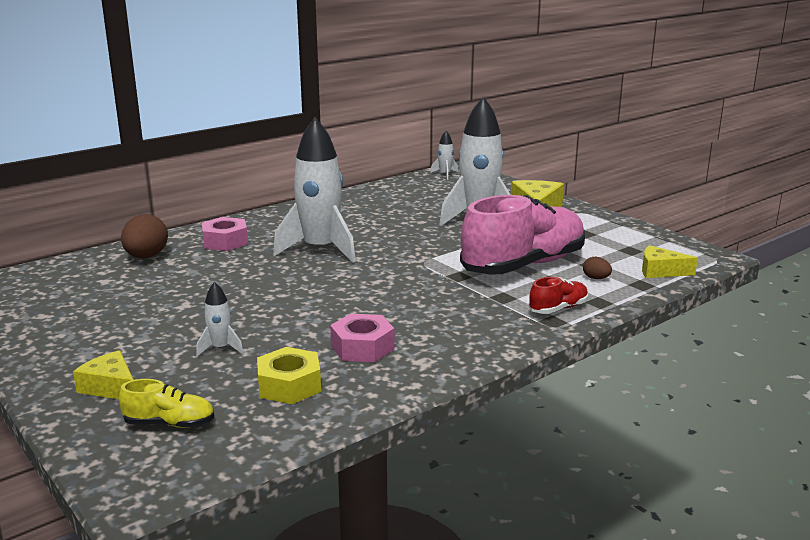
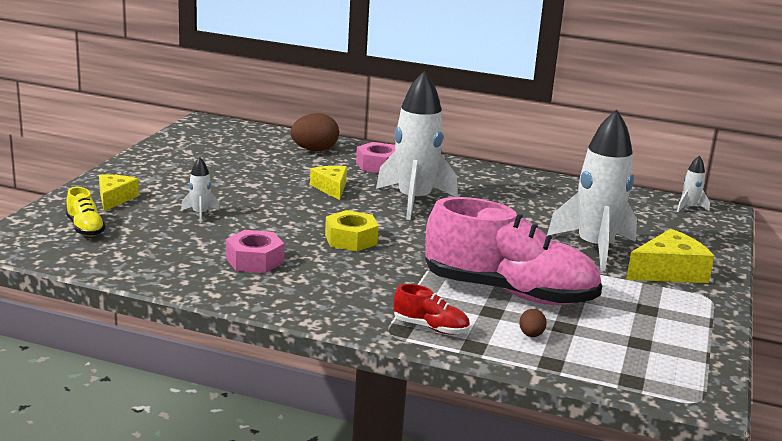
camera: 55 degrees right, 0 degrees up
(289, 385) = (169, 250): yellow nut -> yellow nut (351, 239)
(660, 271) = (605, 369): yellow cheese -> yellow cheese (331, 188)

